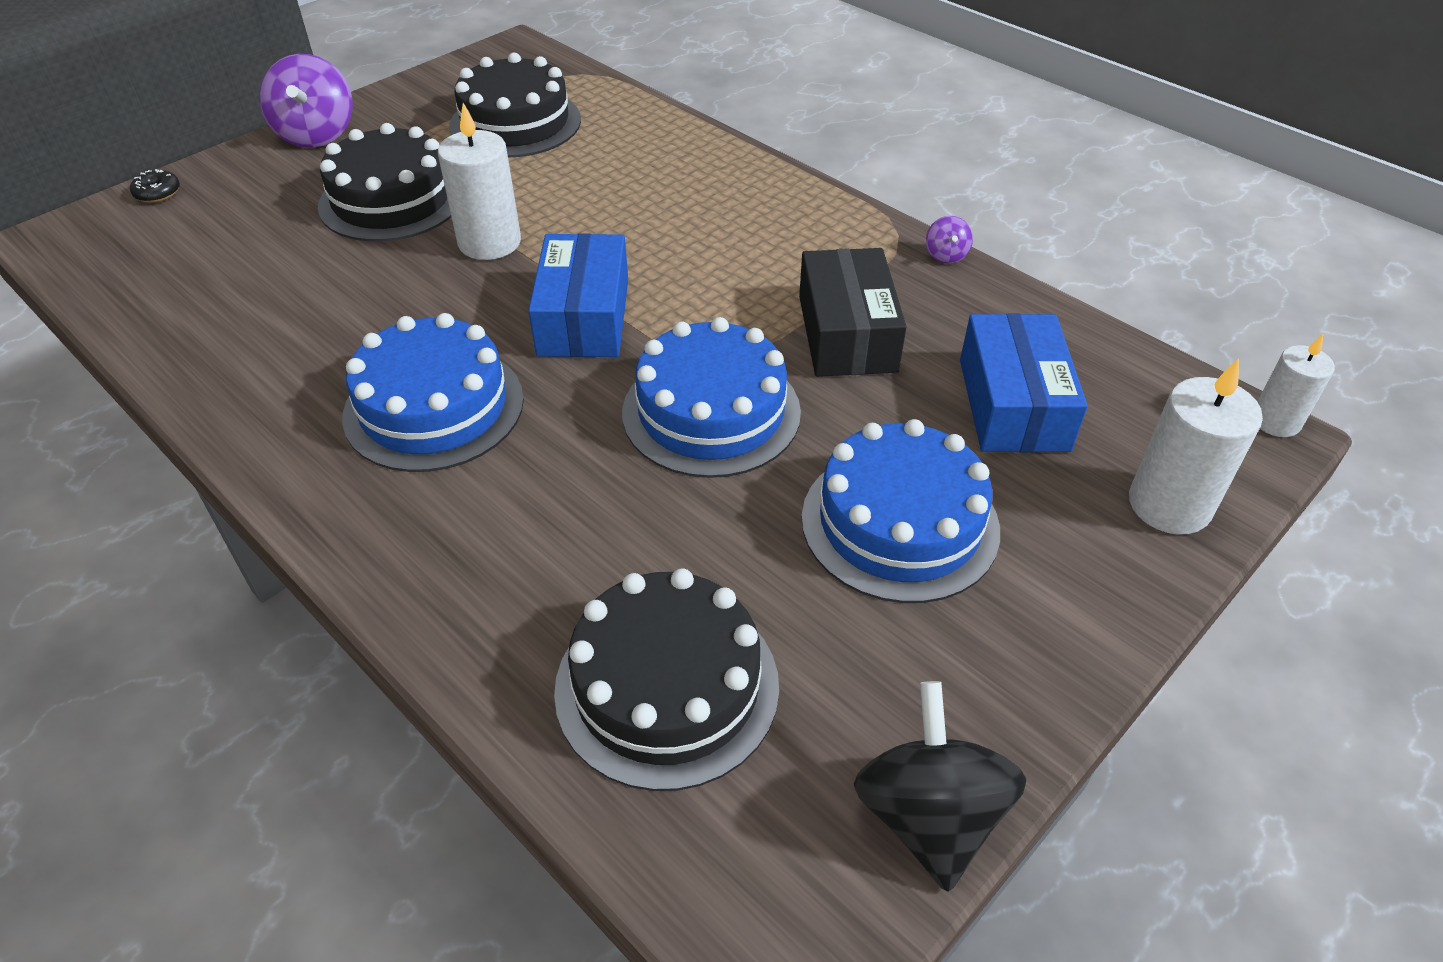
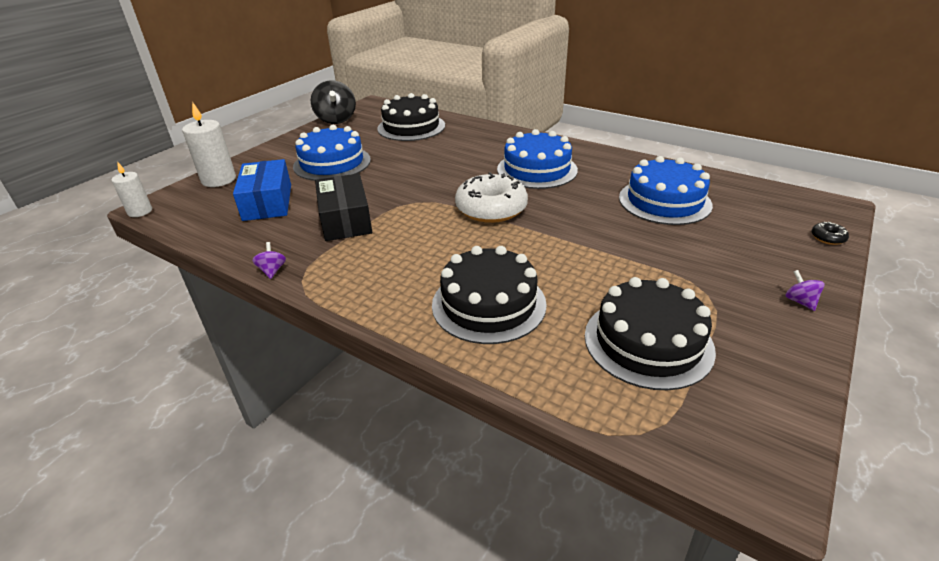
camera: 170 degrees right, 10 degrees down
(317, 134) = (800, 301): purple spinning top -> purple spinning top, size x0.46
(392, 200) = (668, 256): black cake -> black cake (488, 304)
(489, 242) = (575, 238): white candle -> none
(584, 317) = (491, 209): blue box -> white donut
(711, 412) = (412, 183): blue cake -> blue cake (664, 201)

